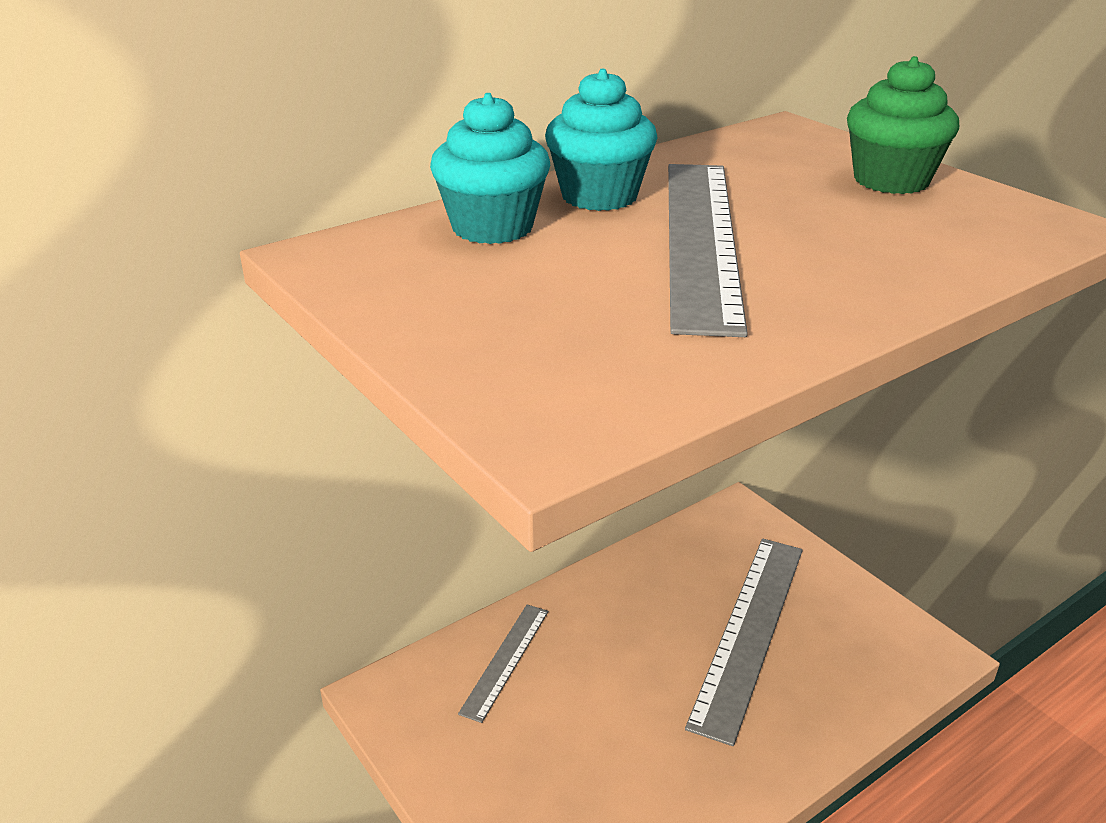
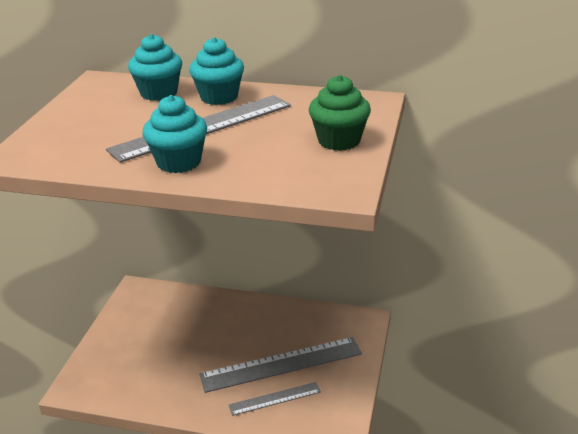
camera: 50 degrees right, 0 degrees up
(505, 660) = (185, 307): grey ruler -> grey ruler (275, 398)
(815, 292) = (178, 162): none -> turquoise cupcake

